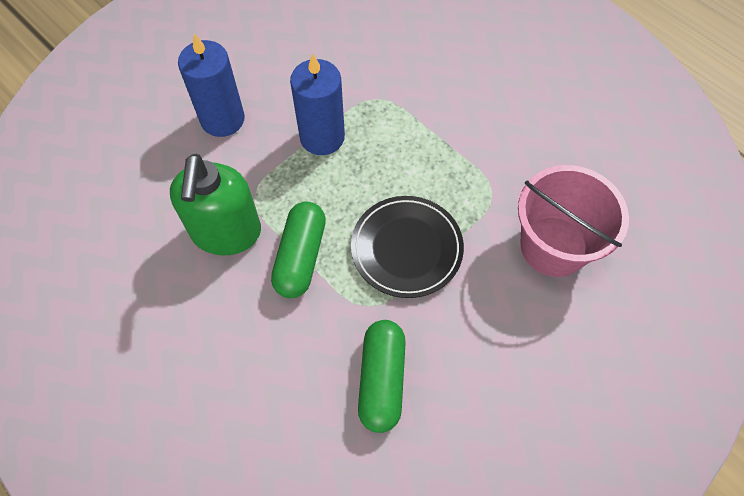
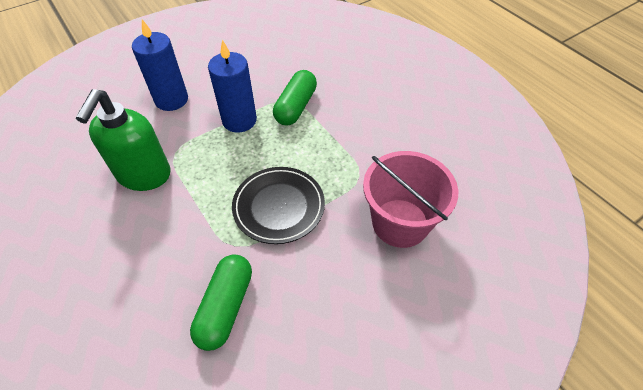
camera: 10 degrees right, 10 degrees down
(300, 257) = (193, 200): green capsule -> green capsule (296, 107)

